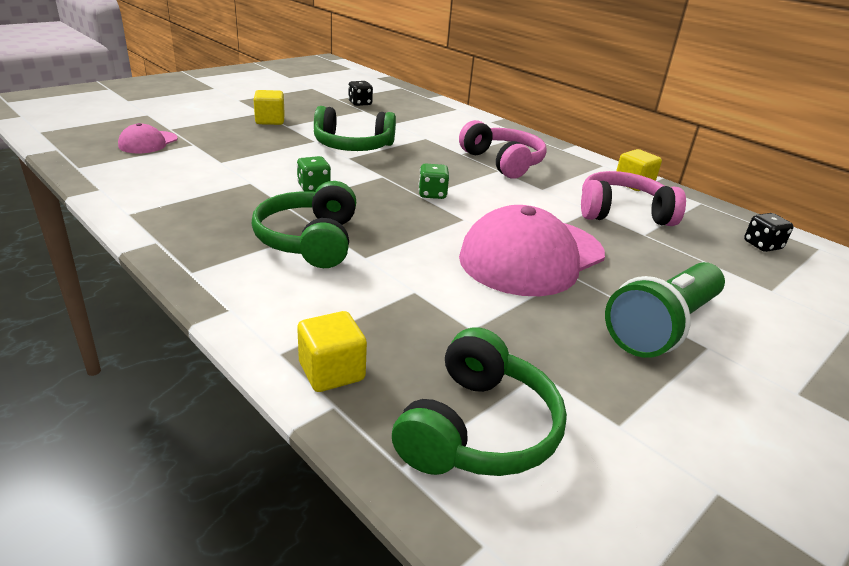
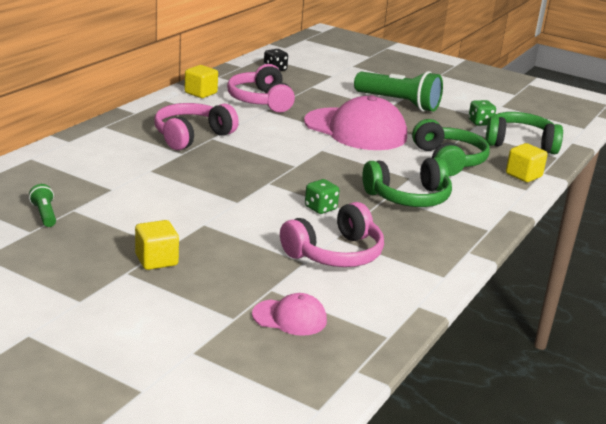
camera: 105 degrees left, 5 degrees down
(222, 176) = (335, 253): none -> pink headphones
(353, 146) = (205, 203): green headphones -> green headphones (448, 160)
(360, 103) = (45, 214): black dice -> green flashlight
(432, 194) = (288, 161): green dice -> green dice (480, 123)

